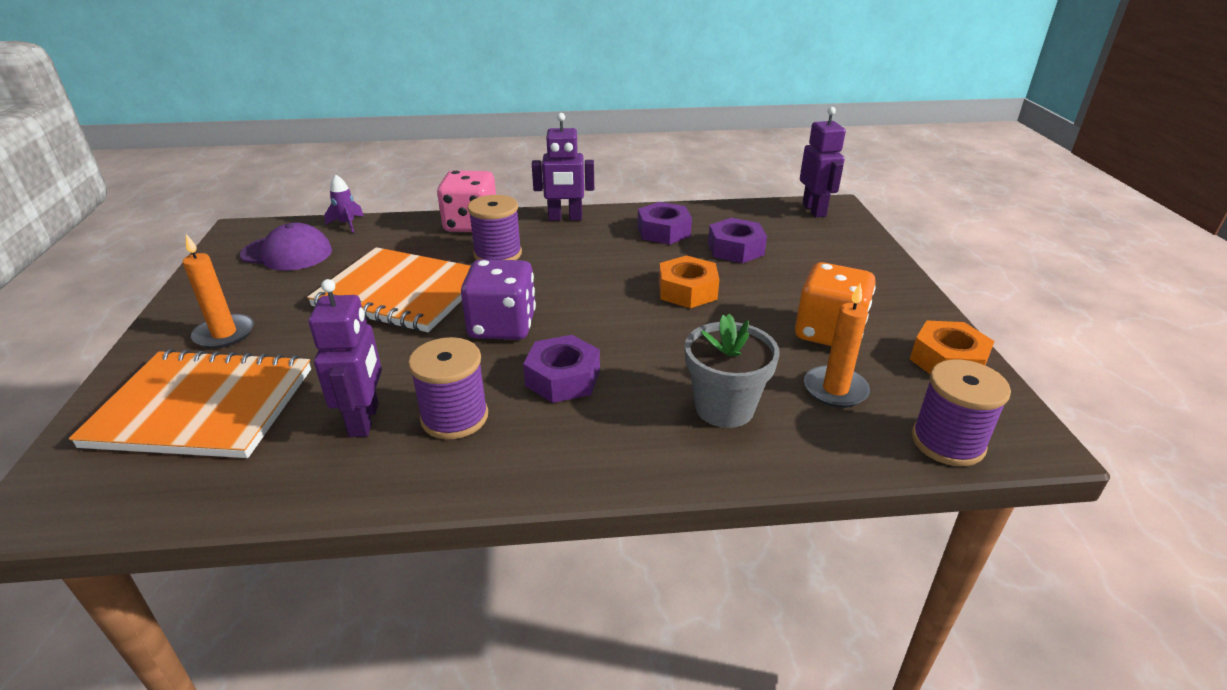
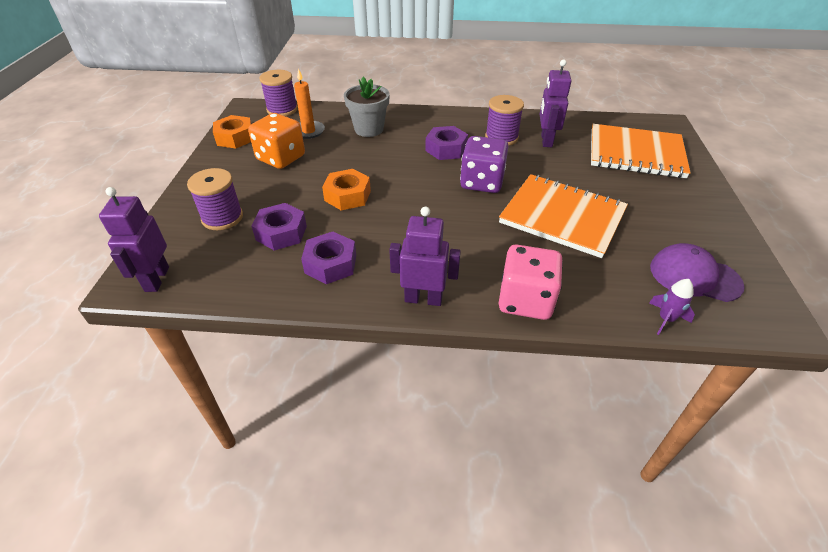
camera: 170 degrees left, 10 degrees up
(224, 334) = (668, 195): orange candle -> none
(498, 254) = (491, 251): purple spool -> purple spool (222, 218)

